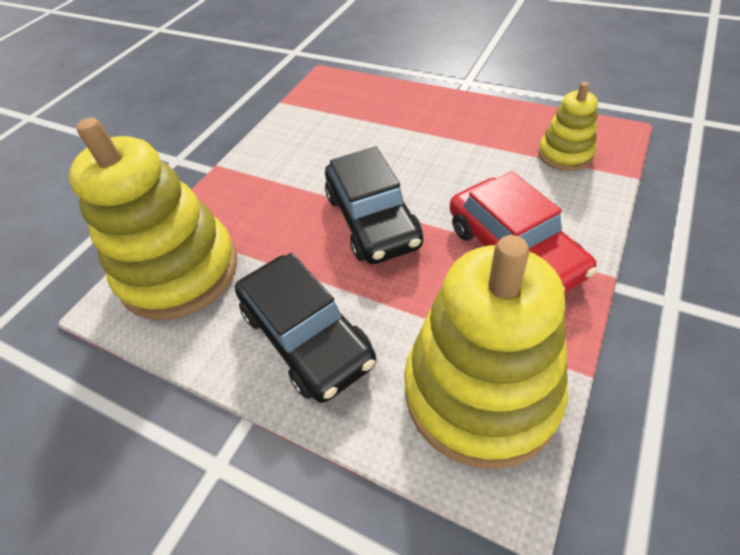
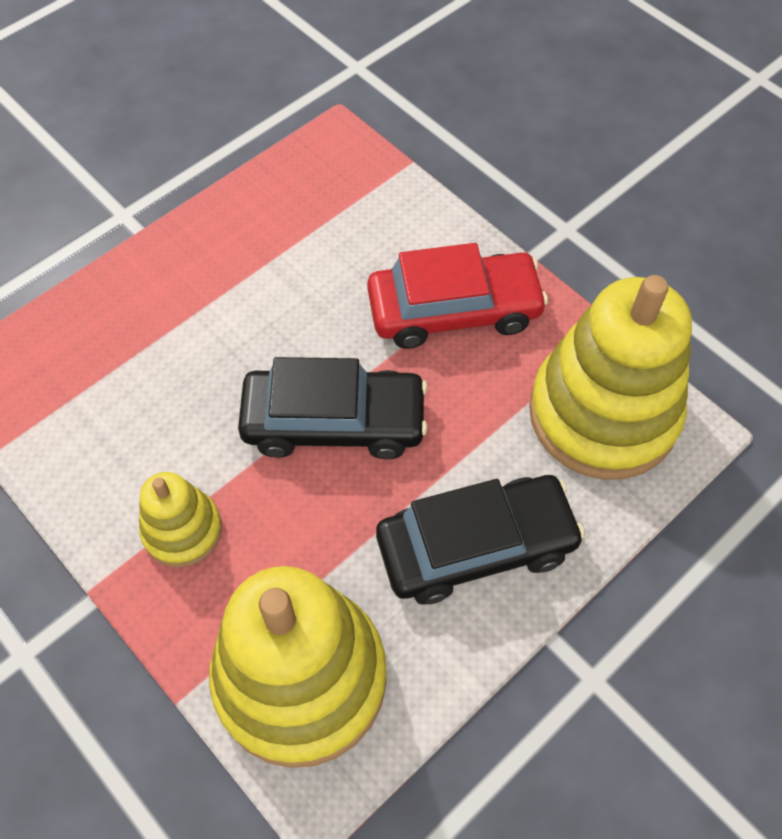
camera: 75 degrees left, 10 degrees up
(565, 154) = (340, 196): yellow stacking toy -> yellow stacking toy (182, 530)

